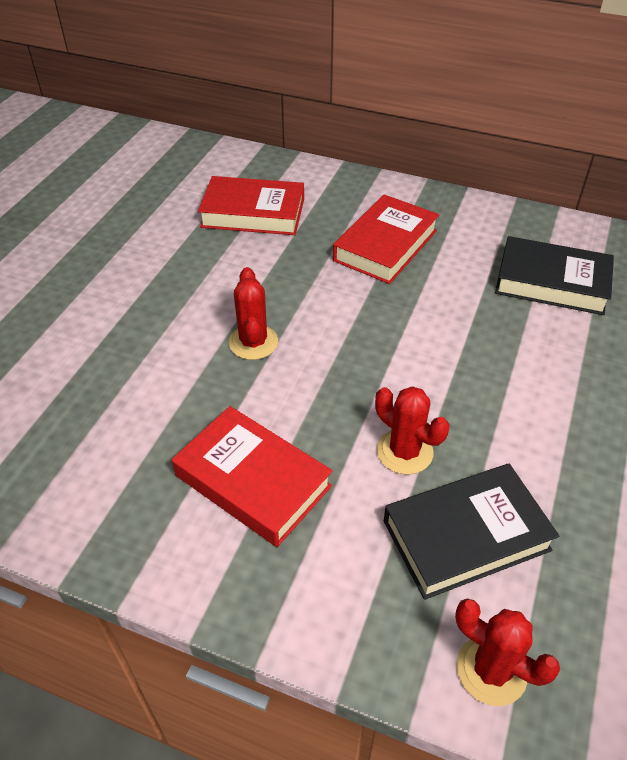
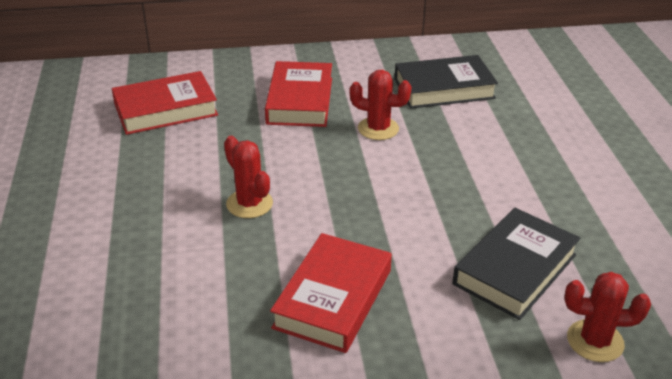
camera: 30 degrees left, 10 degrees down
(253, 481) = (333, 298): red book -> red book turned 75 degrees counterclockwise
(404, 451) = (430, 234): red cactus -> red cactus (378, 129)

